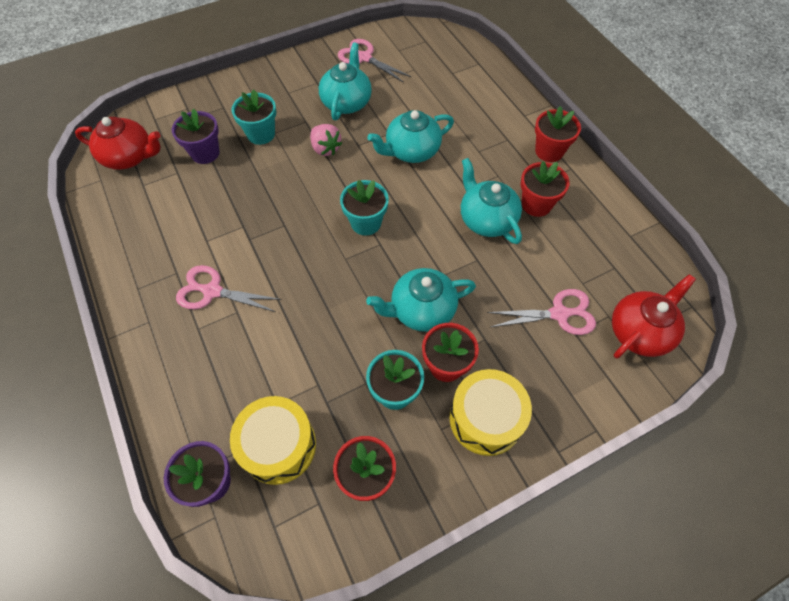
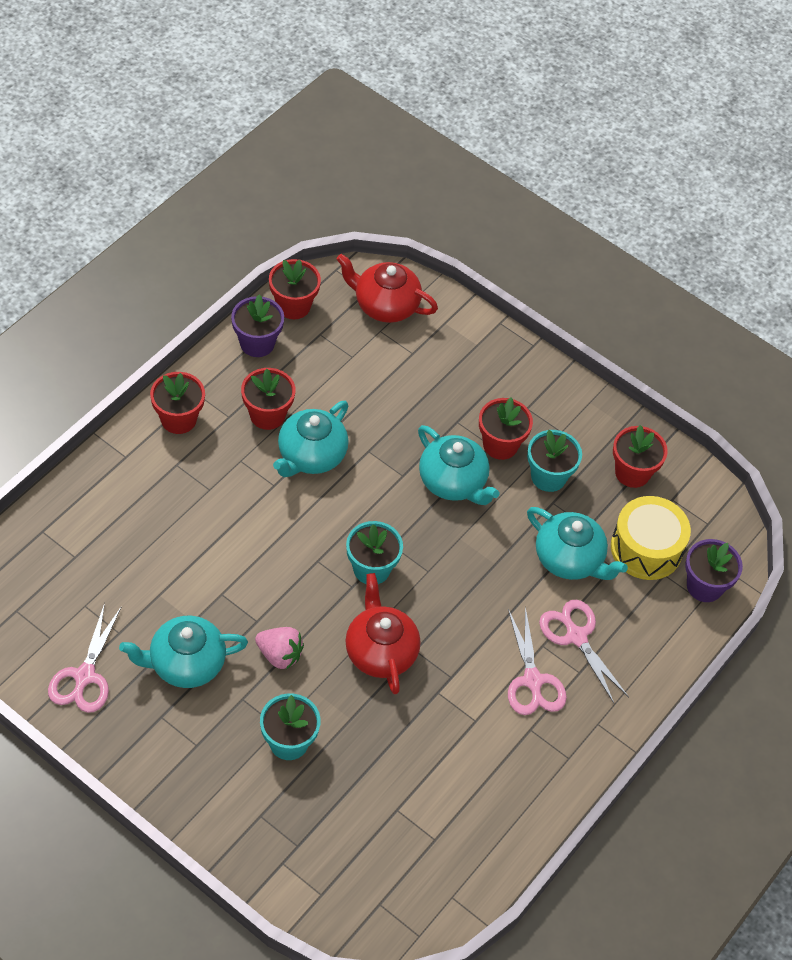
camera: 120 degrees left, 5 degrees down
(129, 157) = (400, 884): red teapot -> red teapot (380, 651)
(205, 153) = (350, 793): purple flower pot -> purple flower pot (257, 343)
(325, 148) = (279, 655): pink strawberry -> pink strawberry turned 90 degrees clockwise
(411, 151) = (241, 559): turquoise teapot -> turquoise teapot (569, 559)
(485, 418) = (534, 402): yellow drum -> none
(559, 314) = (398, 369): pink scissors -> pink scissors (576, 636)
(652, 259) = (293, 306): none -> red flower pot

